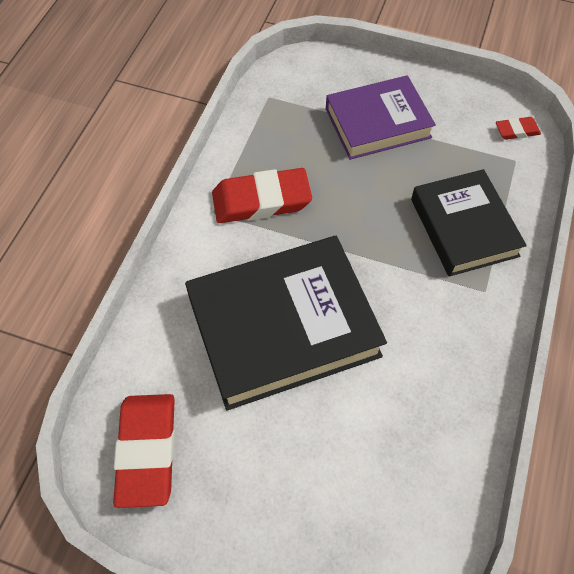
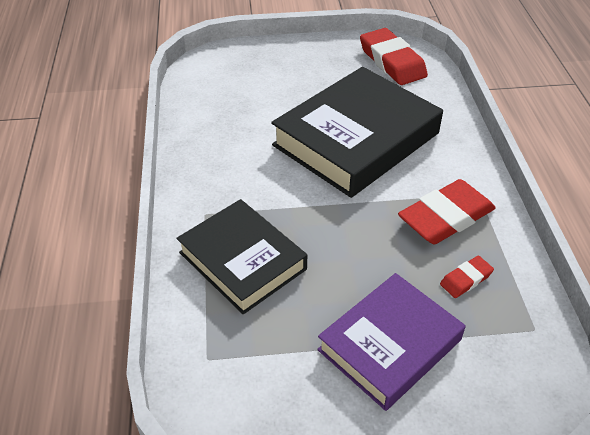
camera: 155 degrees right, 15 degrees down
(517, 131) = (215, 403): red eraser -> red eraser (466, 279)

